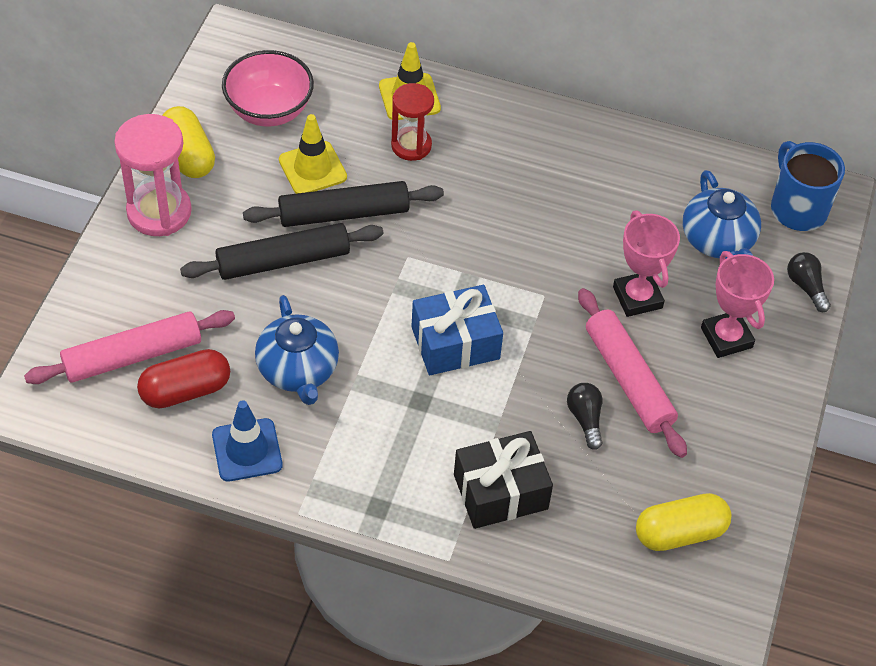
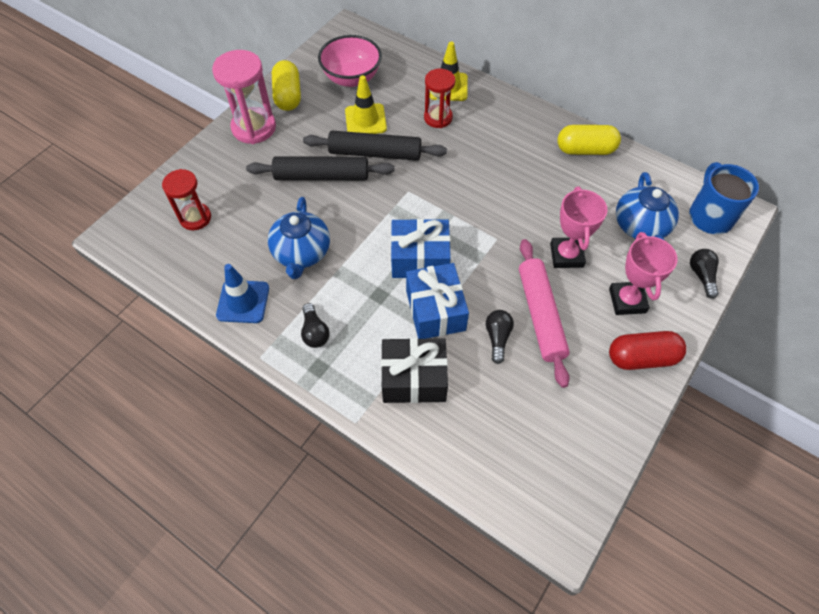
camera: 20 degrees right, 5 degrees up
(133, 356) = (195, 218): pink rolling pin -> red hourglass
(185, 390) = (219, 249): red capsule -> red capsule (641, 358)
(356, 466) = (315, 332): none -> black light bulb
(498, 403) = (435, 310): none -> blue gift
(680, 533) = (544, 448): yellow capsule -> yellow capsule (585, 150)

